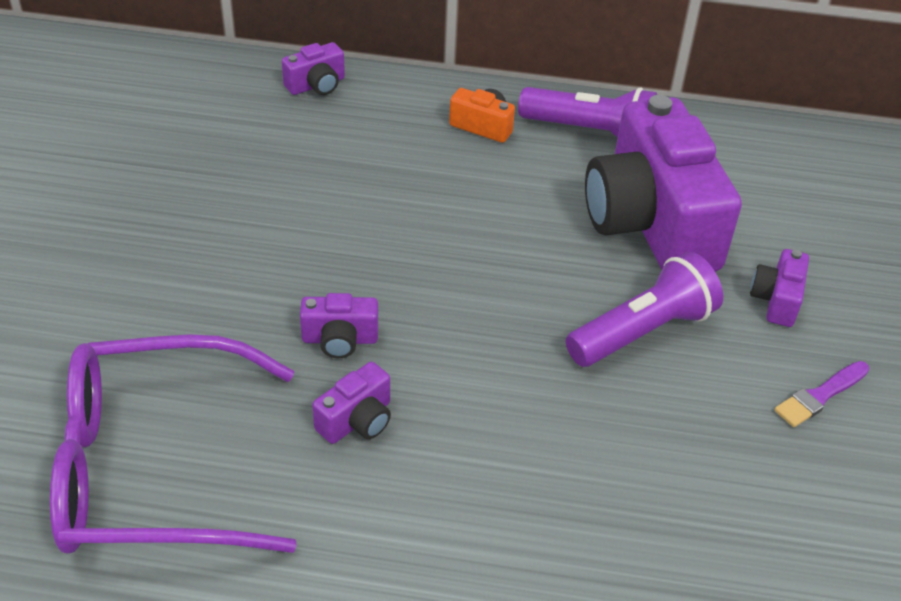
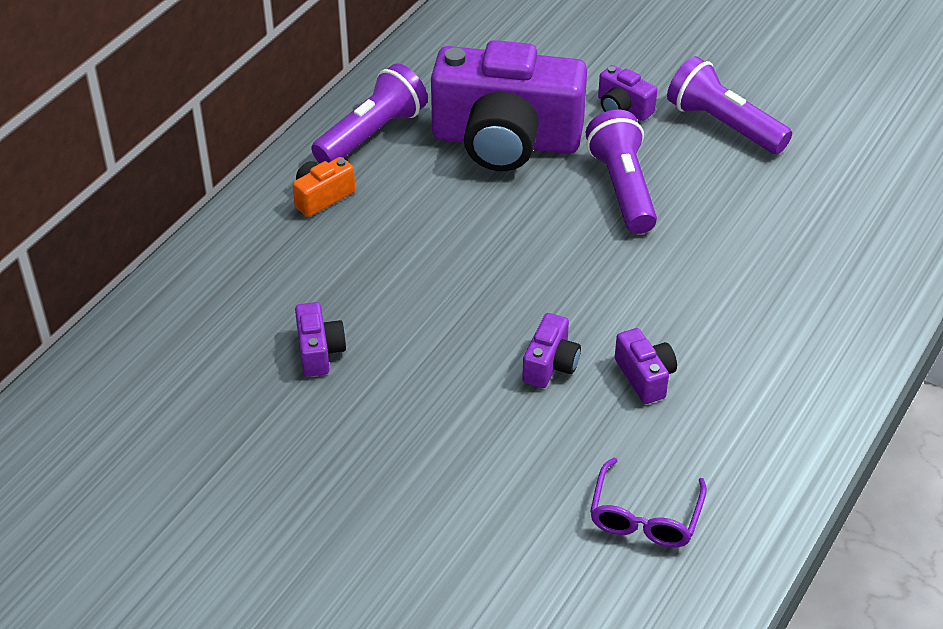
camera: 65 degrees left, 0 degrees up
(154, 468) = (645, 516): purple glasses -> purple glasses, size x0.48
(316, 85) = (183, 292): purple camera -> purple camera (319, 351)
(820, 396) = (723, 125): purple brush -> purple flashlight

